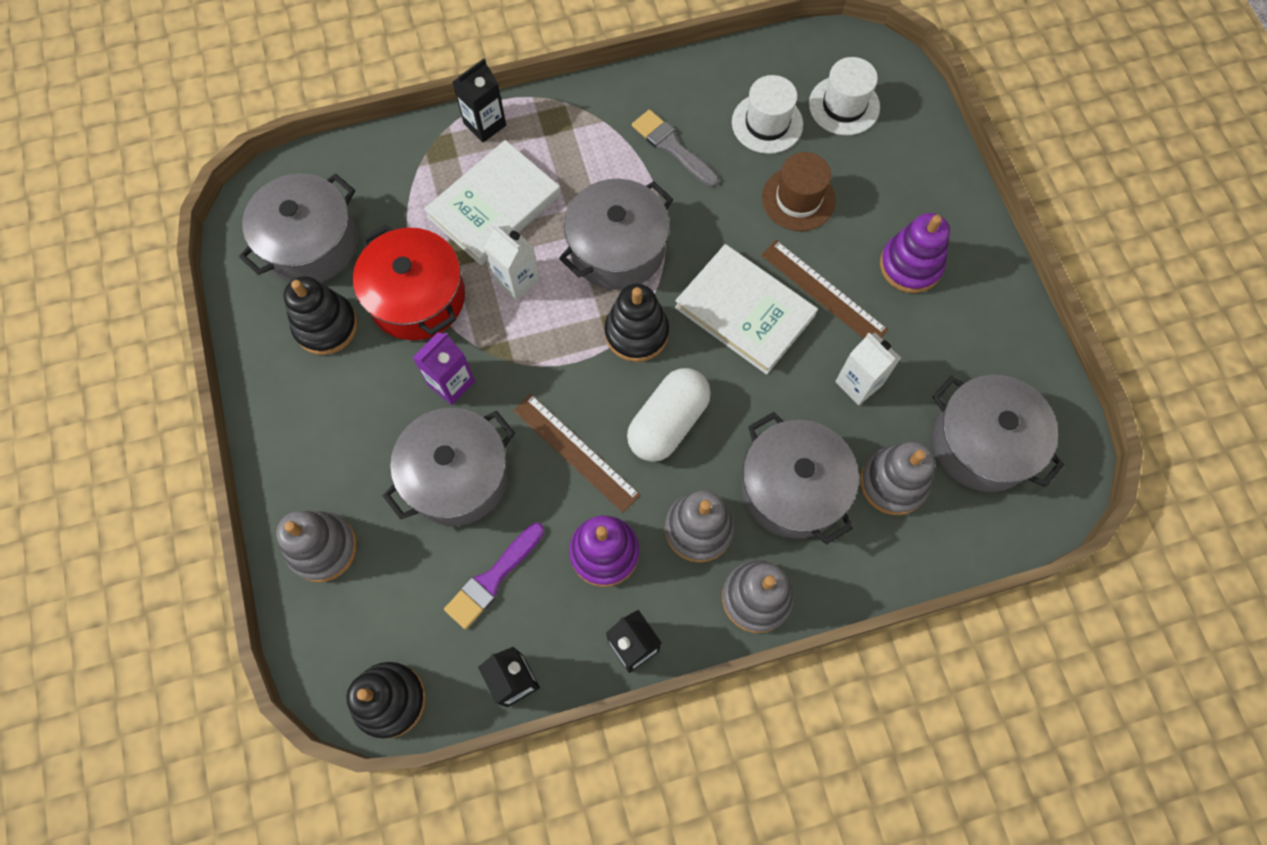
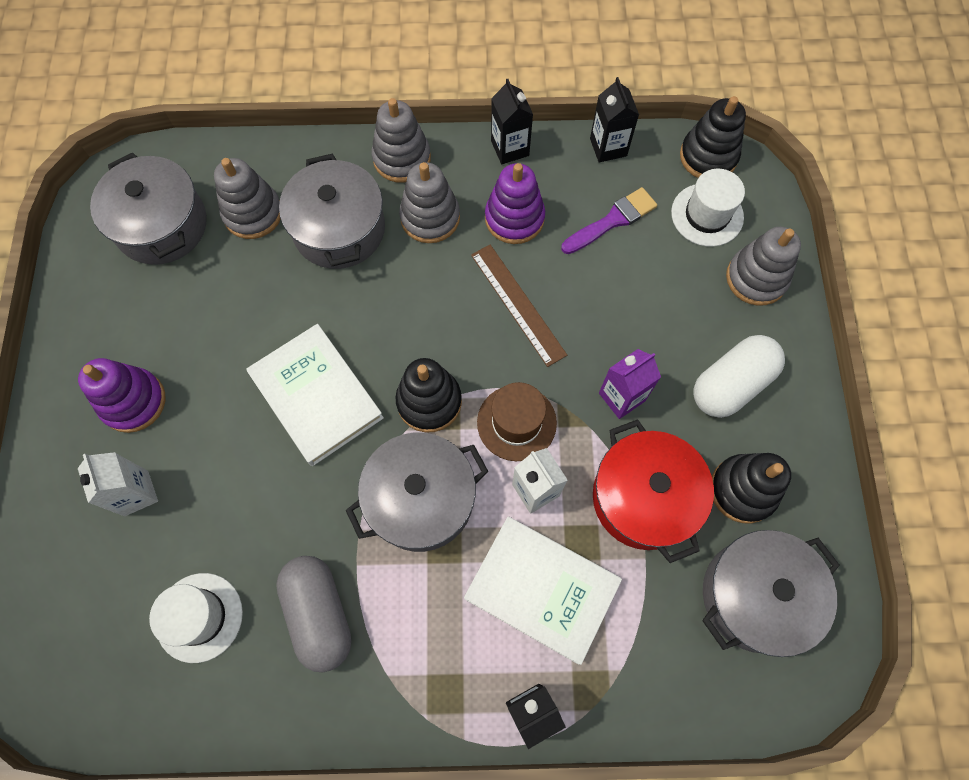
camera: 165 degrees left, 0 degrees up
(457, 476) = (629, 309): grey pot -> none
(494, 206) = (542, 589): white book -> white book turned 60 degrees clockwise
(668, 422) = (427, 309): white capsule -> white capsule (731, 384)
(672, 147) = (319, 614): grey brush -> grey capsule
(798, 199) = (208, 507): brown hat -> brown hat (516, 422)
(823, 292) = (231, 396): brown ruler -> none
(844, 105) = (101, 617): white hat -> white hat (707, 215)
(858, 383) = (241, 301): white carton -> white carton (136, 493)

